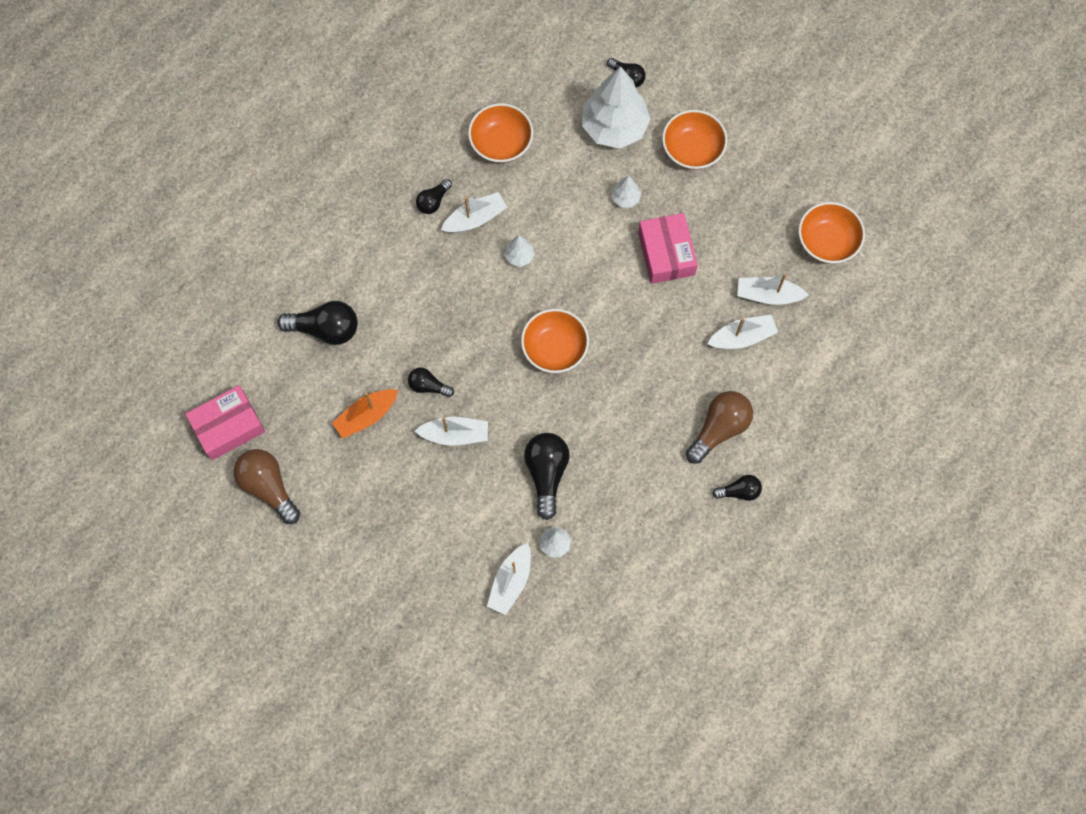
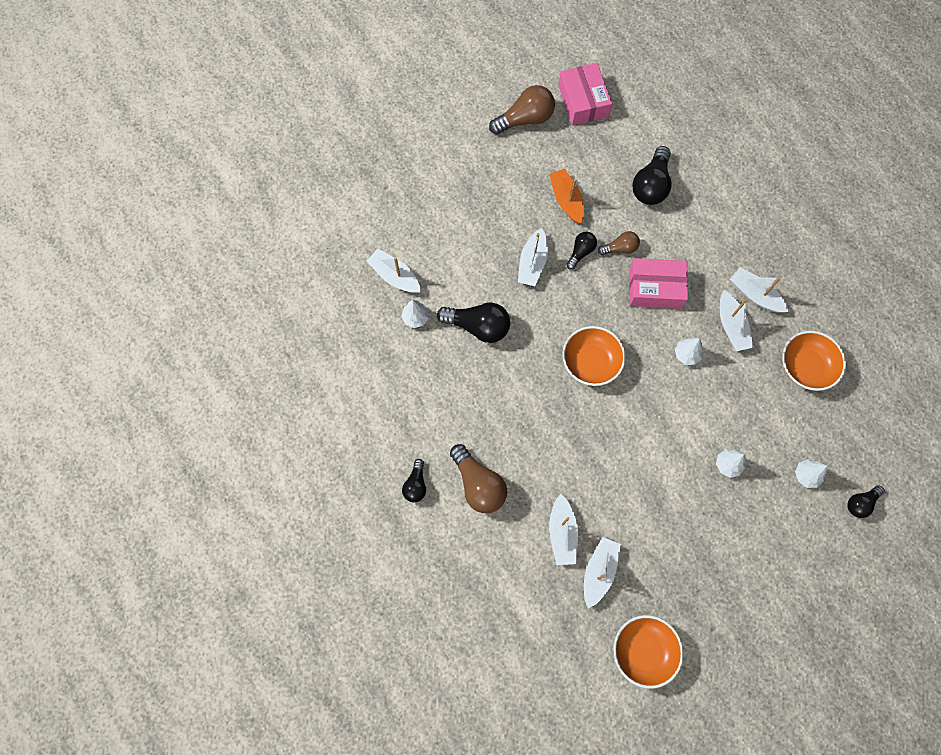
camera: 105 degrees right, 0 degrees up
(413, 346) = (620, 248): none -> brown light bulb
(433, 201) = (755, 295): black light bulb -> white boat
(614, 127) = (806, 475): white tree -> white tree, size x0.43
(666, 253) = (663, 487): pink box -> pink box (655, 288)
(692, 149) = (769, 544): orange bowl -> none

